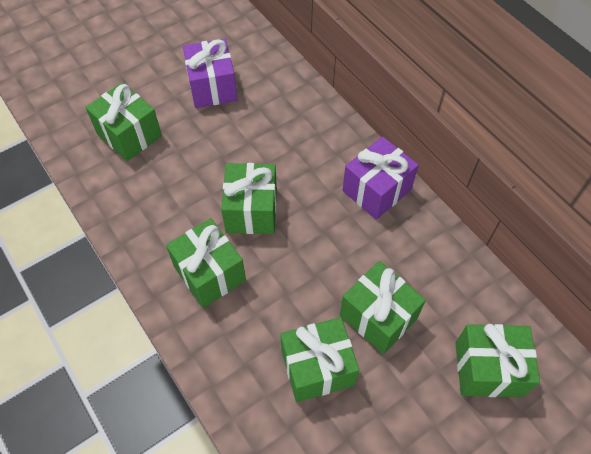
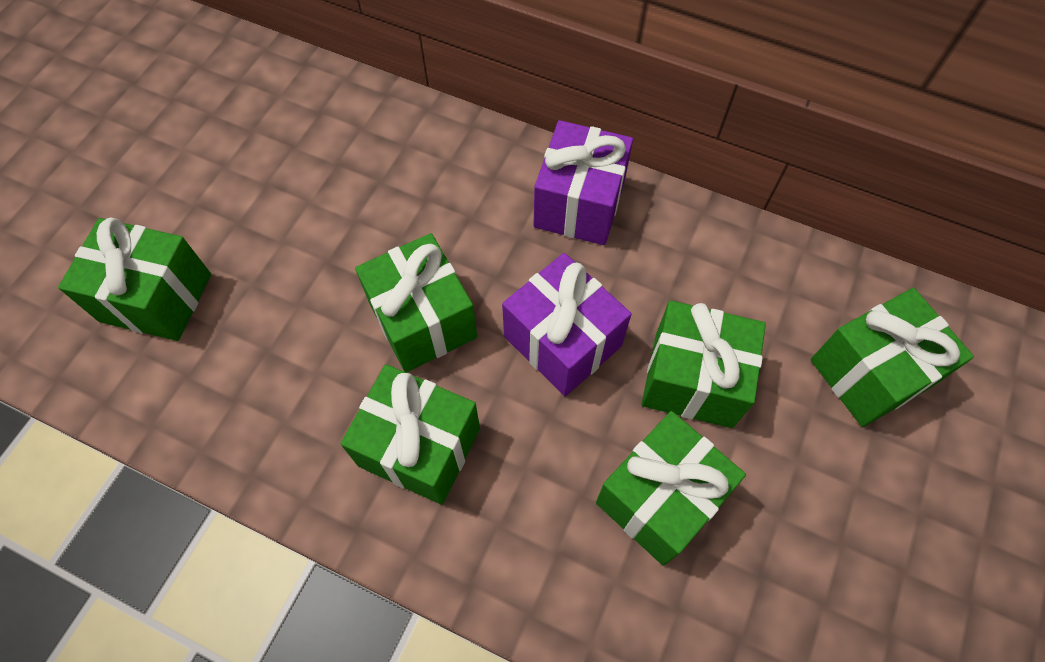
camera: 30 degrees left, 5 degrees up
(212, 87) = (246, 164): purple gift -> purple gift (562, 341)

